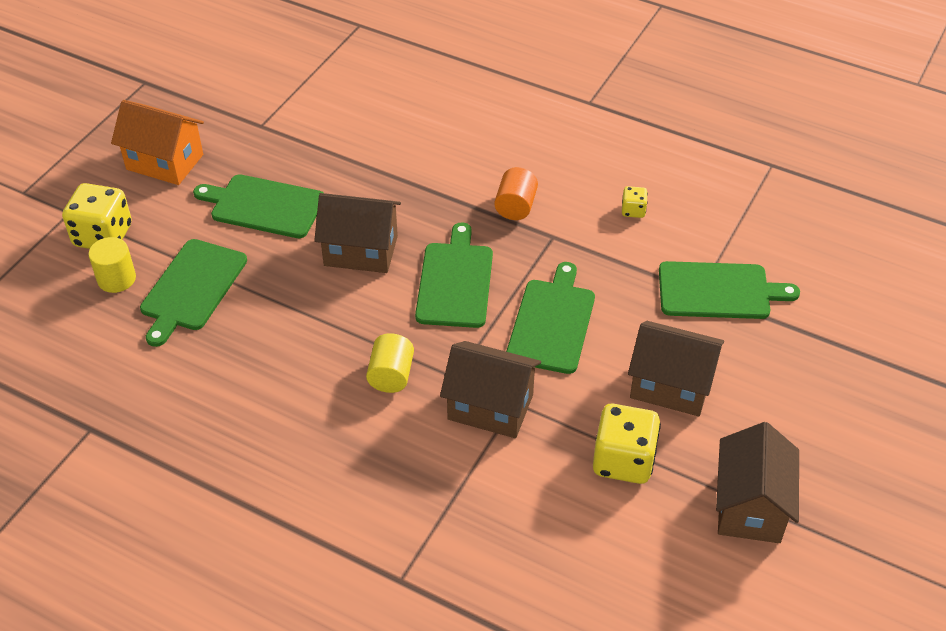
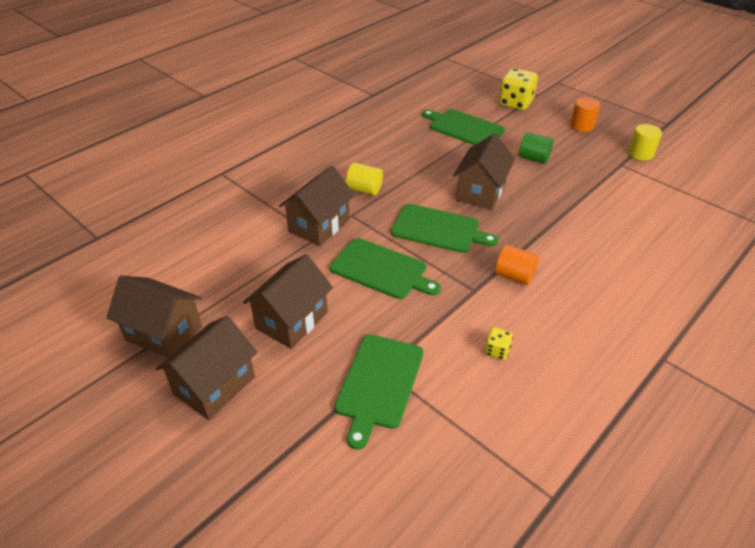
camera: 105 degrees right, 5 degrees down
(116, 279) = (478, 106): yellow cylinder -> yellow cylinder (640, 153)
(165, 162) = (581, 126): orange house -> orange cylinder
(264, 206) = (533, 158): green cutting board -> green cylinder
(623, 460) = (242, 277): yellow dice -> none
(792, 425) = (214, 385): none -> brown house

